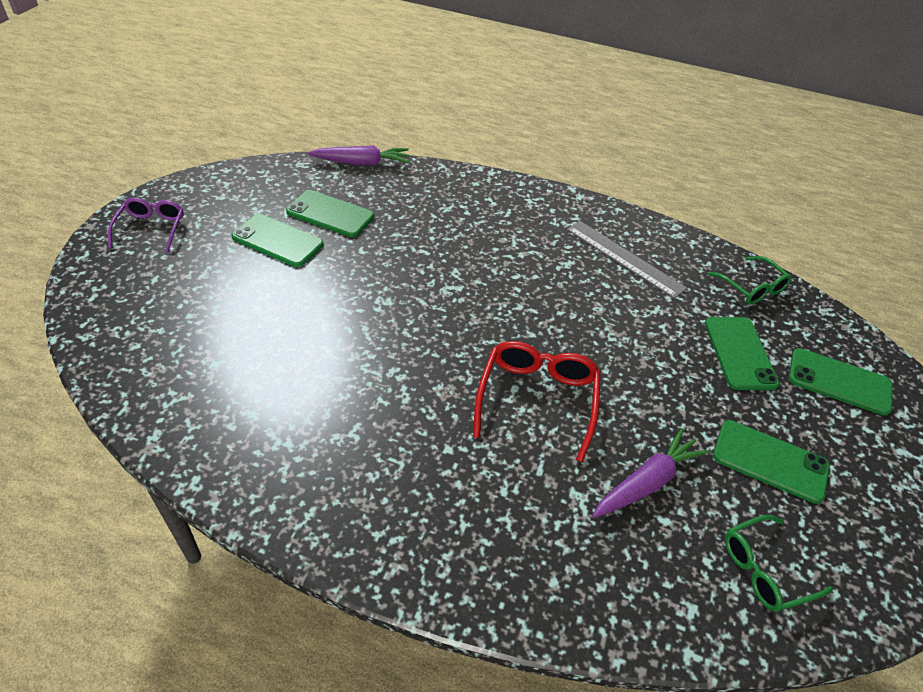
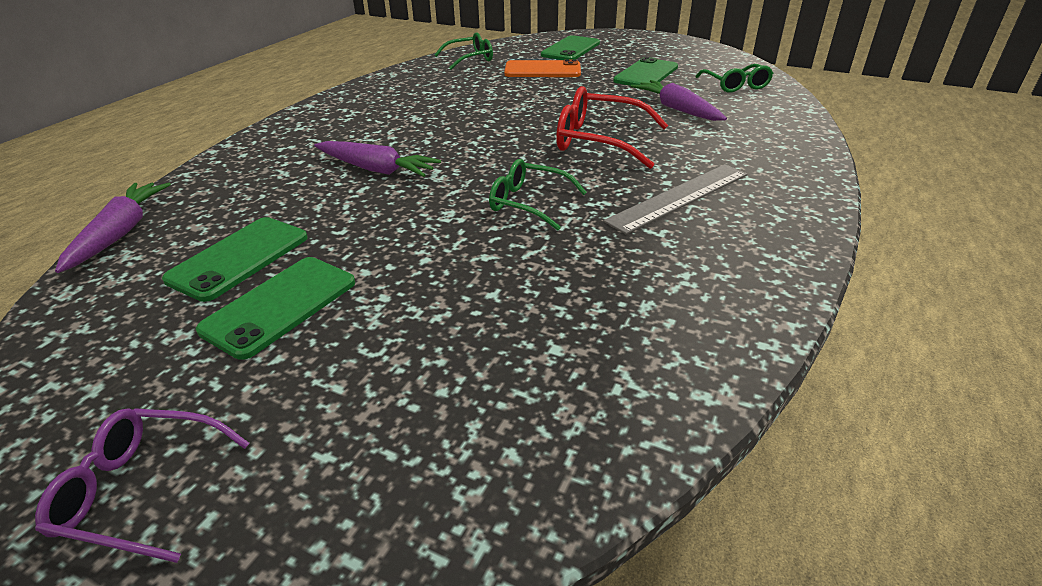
camera: 80 degrees left, 10 degrees down
(402, 347) = (528, 203): none -> green glasses
(456, 254) = (376, 169): none -> purple carrot
(624, 258) = (417, 95): grey ruler -> grey ruler (679, 197)
(739, 353) = (542, 70): green phone -> orange phone

